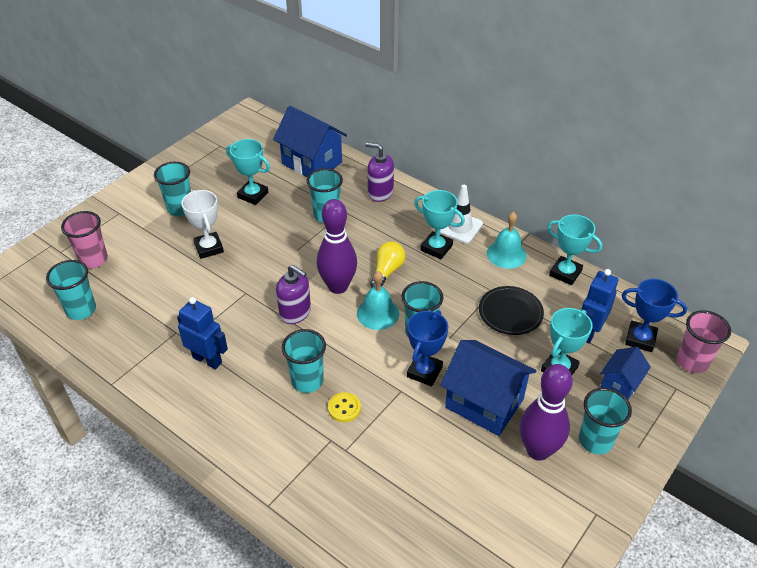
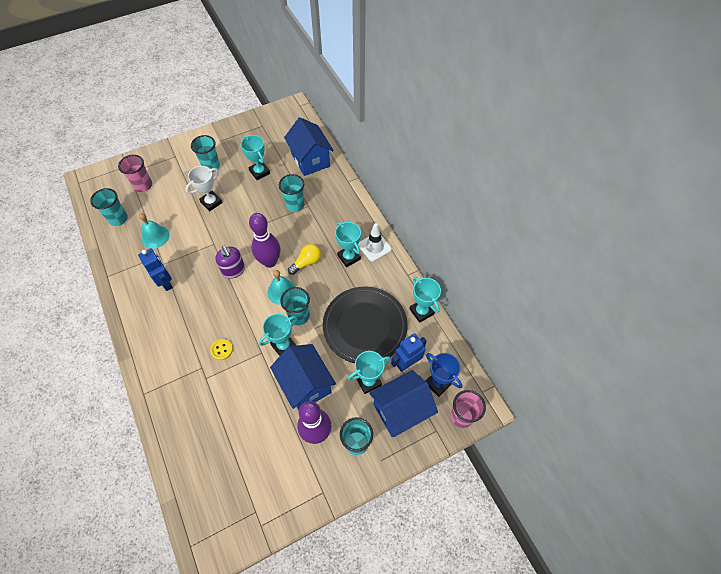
camera: 25 degrees right, 15 degrees up
(209, 248) = (211, 202): white trophy -> white trophy turned 45 degrees clockwise
(307, 381) = (212, 322): turquoise cup -> none
(380, 193) = (339, 200): purple soap dispenser -> none
(424, 372) = (283, 346): blue trophy -> turquoise trophy
(506, 254) = (391, 280): turquoise bell -> turquoise bell (155, 236)
(510, 312) = (365, 326): black plate -> black plate, size x1.83
(620, 384) = (401, 410): blue house -> blue house, size x1.81

